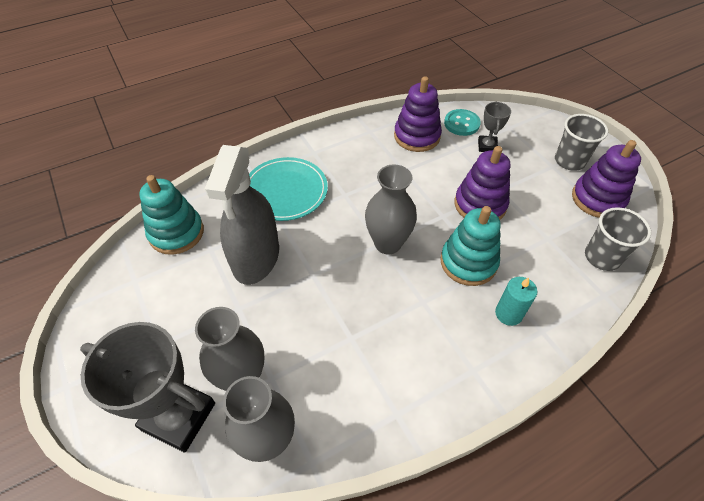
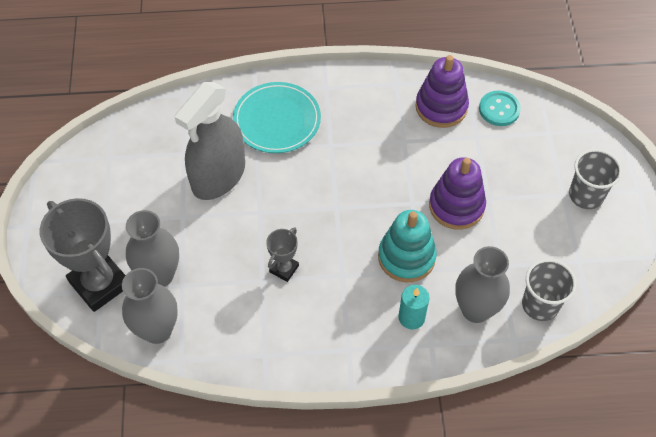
camera: 25 degrees right, 5 degrees up
(176, 233) = (161, 125): turquoise stacking toy -> none
(388, 243) = (343, 209): grey vase -> grey vase (475, 309)
(487, 146) = (508, 146): grey trophy -> grey trophy (284, 269)
(597, 199) = (583, 247): purple stacking toy -> none

